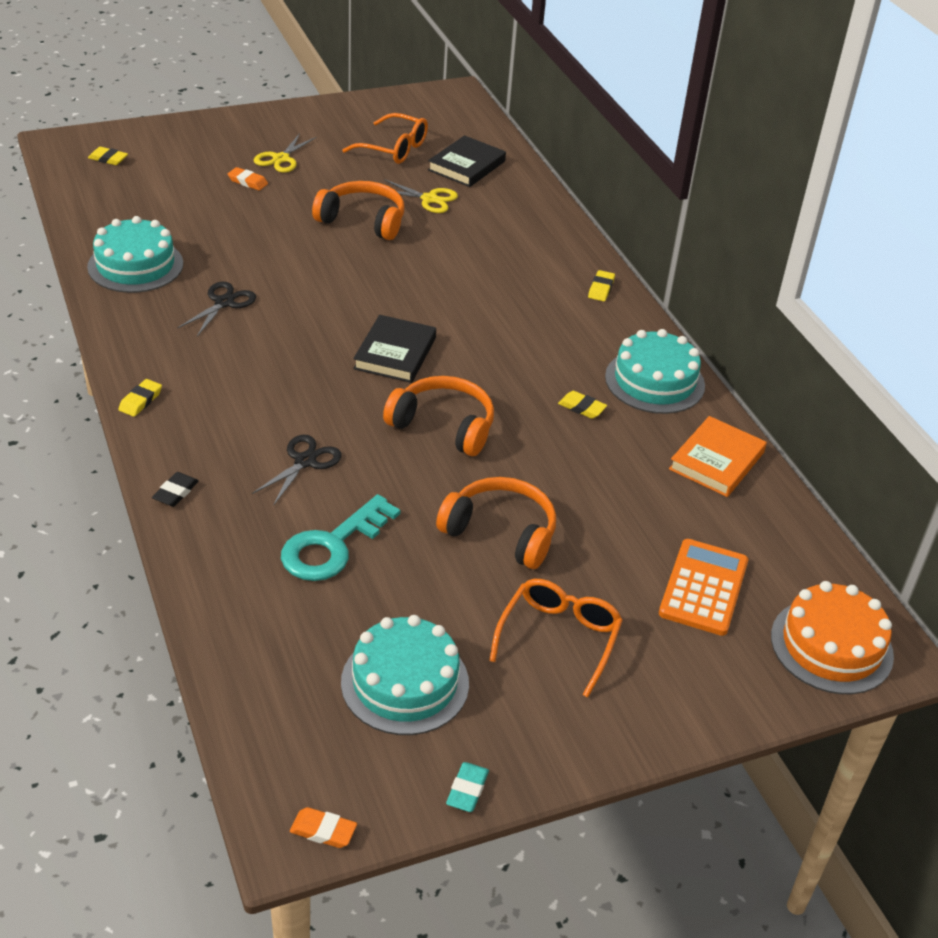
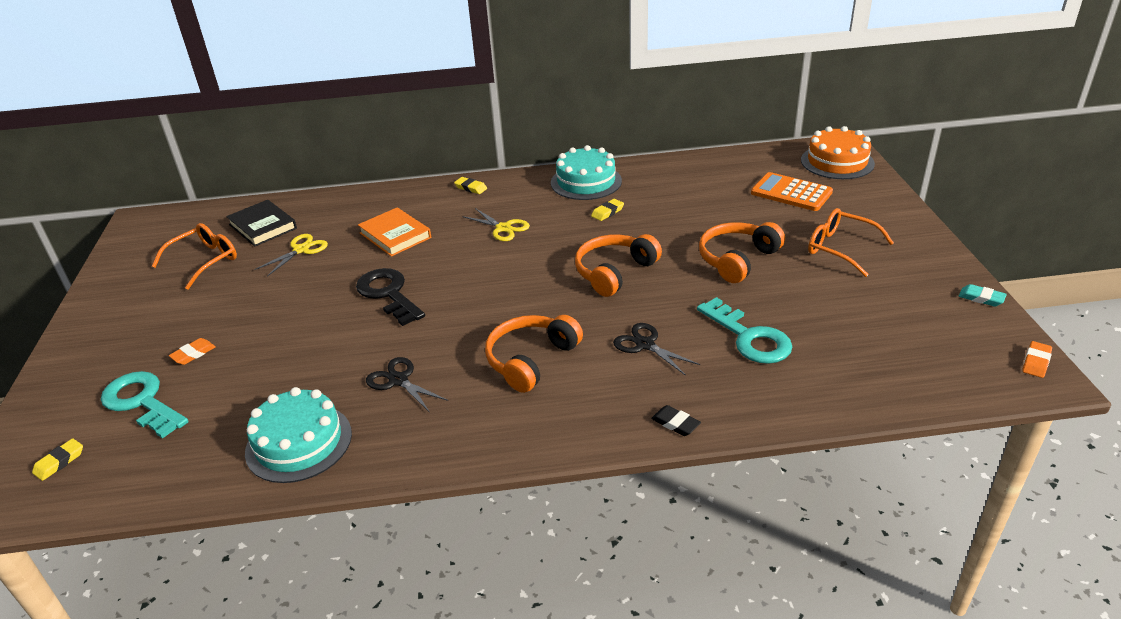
camera: 70 degrees left, 5 degrees down
(140, 401) = (536, 444): yellow eraser -> none
(181, 174) = (141, 402): none -> turquoise key
(281, 159) = (167, 329): yellow scissors -> yellow scissors (503, 228)
(363, 221) = (311, 288): orange headphones -> orange headphones (531, 360)
(363, 270) = (388, 294): none -> black key
(395, 353) = (515, 287): black book -> none
(405, 683) = (890, 315): turquoise cake -> none
(716, 461) = (673, 172): orange book -> orange book (395, 235)

